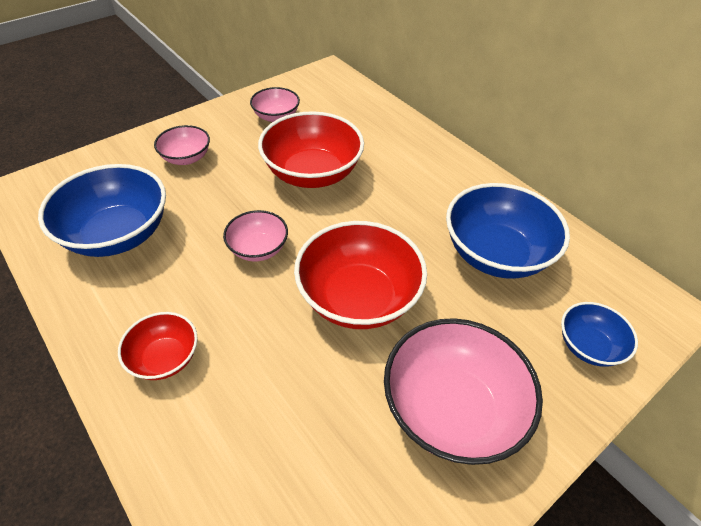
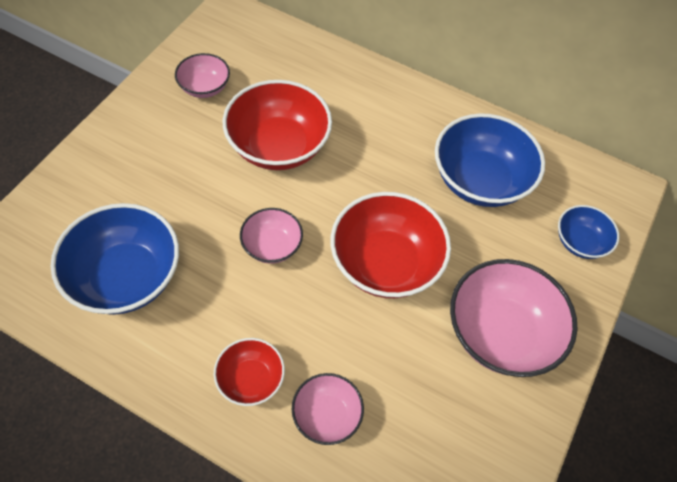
camera: 25 degrees left, 10 degrees up
(186, 158) = (140, 167): pink bowl -> pink bowl (327, 415)

